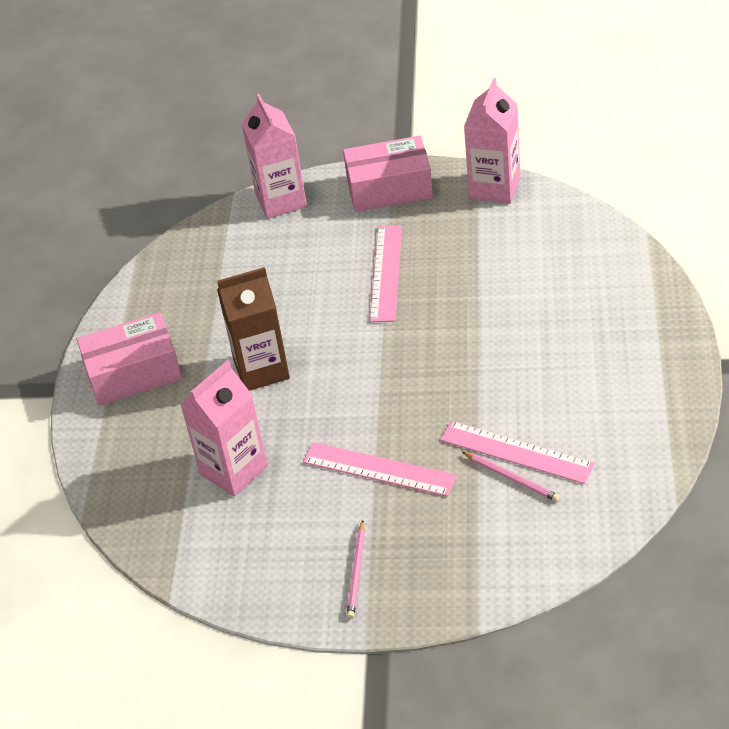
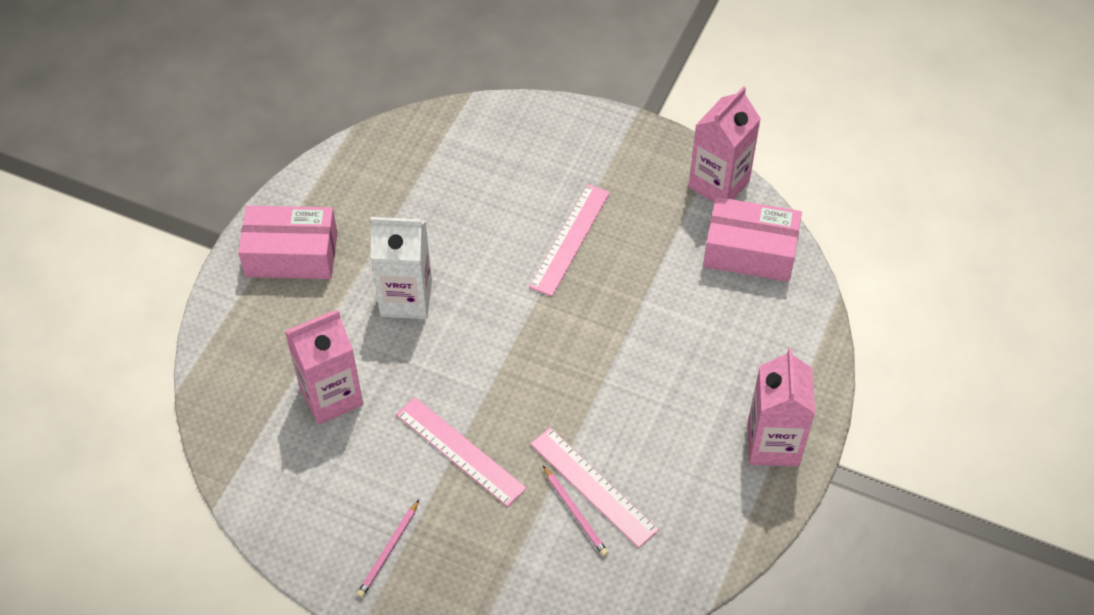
camera: 15 degrees right, 10 degrees up
(261, 370) = (406, 298): brown carton -> white carton
(281, 200) = (511, 118): pink carton -> pink carton (773, 444)
(389, 188) = (619, 144): pink box -> pink box (750, 251)

